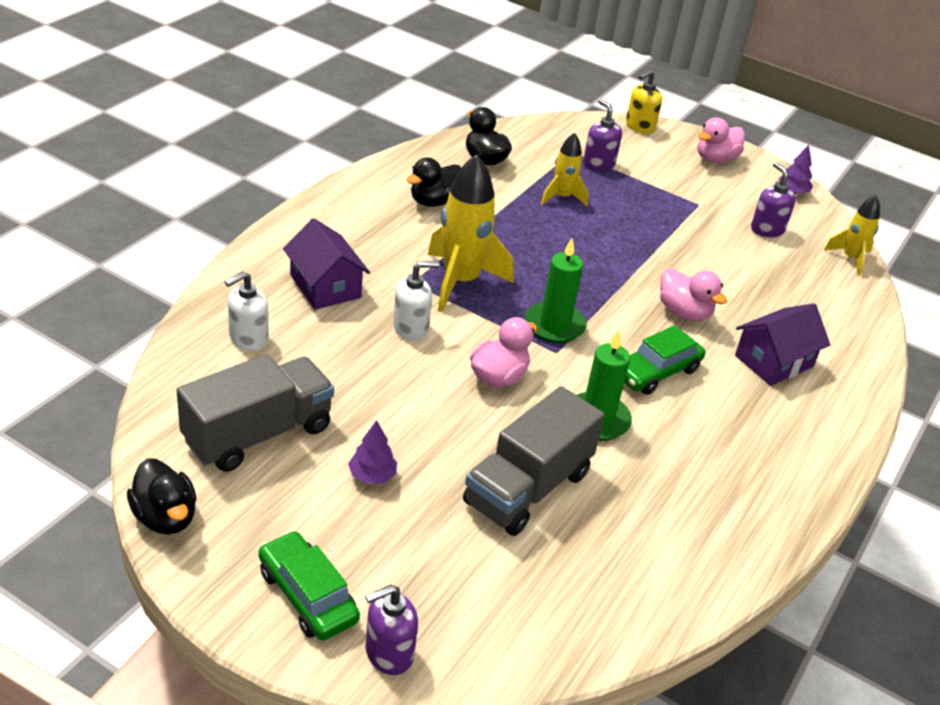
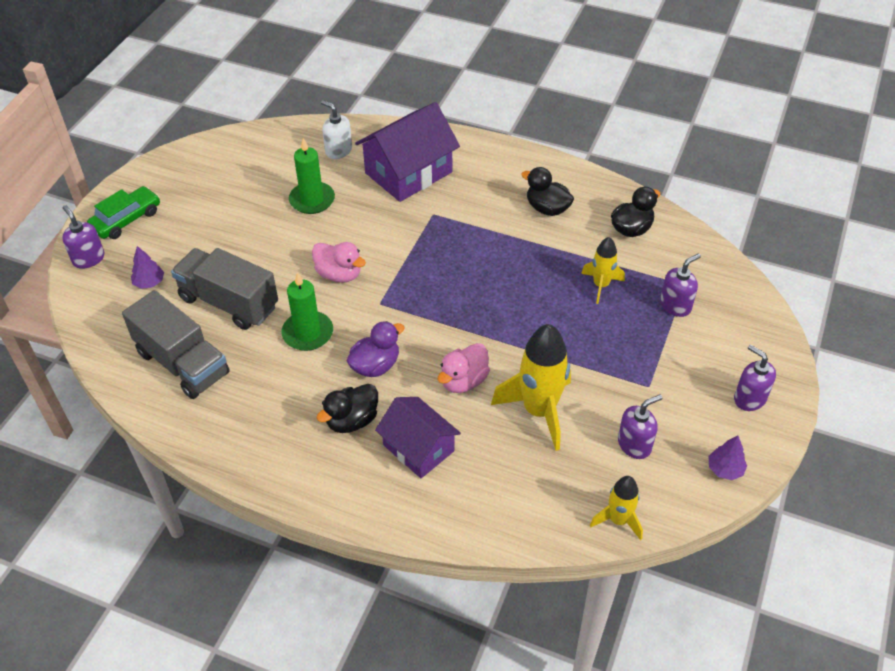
camera: 85 degrees right, 10 degrees up
(165, 517) = (176, 155): black duck -> black duck (352, 420)
(258, 434) = (250, 174): grey truck -> grey truck (182, 363)
(325, 286) = (408, 172): purple house -> purple house, size x1.53
(372, 476) = (225, 228): purple tree -> purple tree (149, 282)
(411, 328) = (378, 221): white soap dispenser -> none
(461, 282) = (445, 239): yellow rocket -> yellow rocket (539, 411)
(554, 325) = (412, 298): green candle -> green candle (312, 200)
(639, 126) = (773, 332): yellow soap dispenser -> none
(656, 372) = (375, 366): green car -> purple duck
(715, 159) = (749, 398): pink duck -> purple soap dispenser

